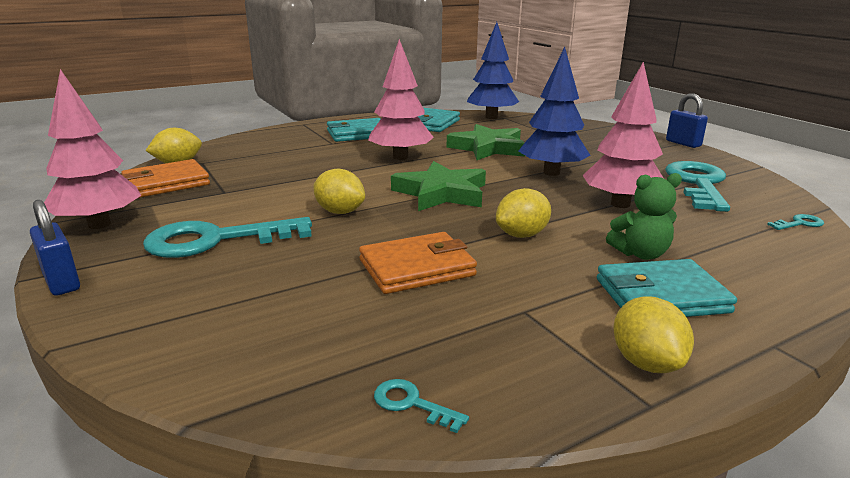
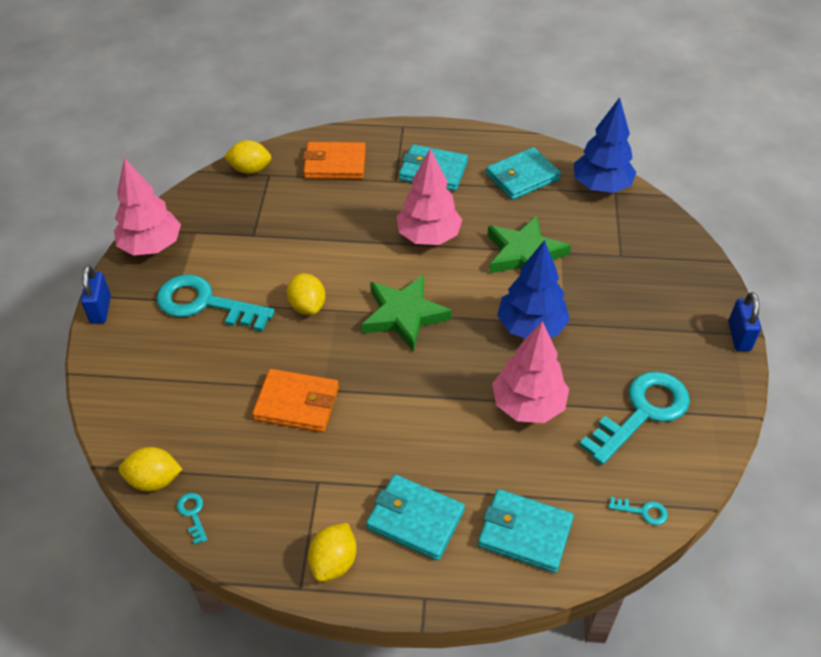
camera: 35 degrees right, 25 degrees up
(166, 183) = (223, 201): orange wallet -> orange wallet (335, 164)
(522, 235) = (403, 404): yellow lemon -> yellow lemon (154, 480)
(640, 254) = (459, 472): green teddy bear -> none
(756, 266) = (525, 533): none -> turquoise wallet

